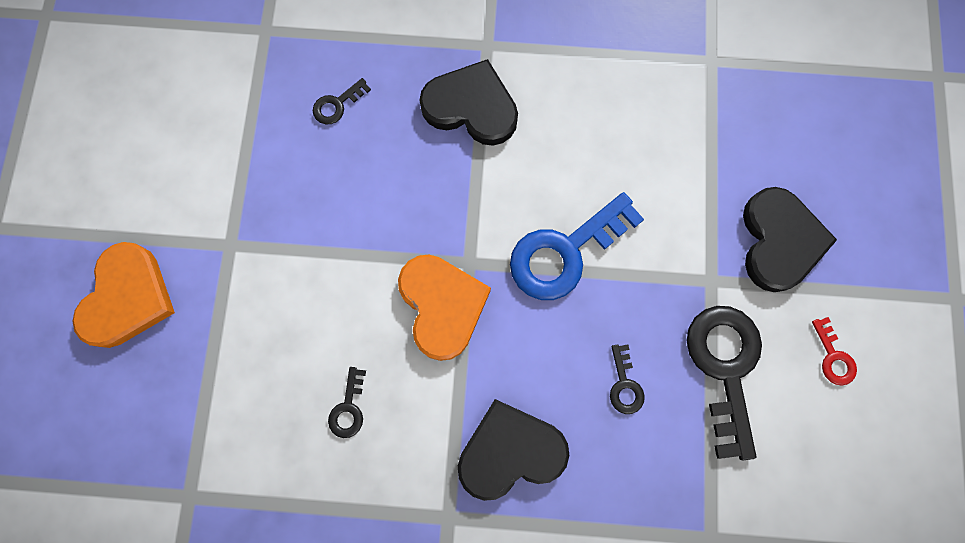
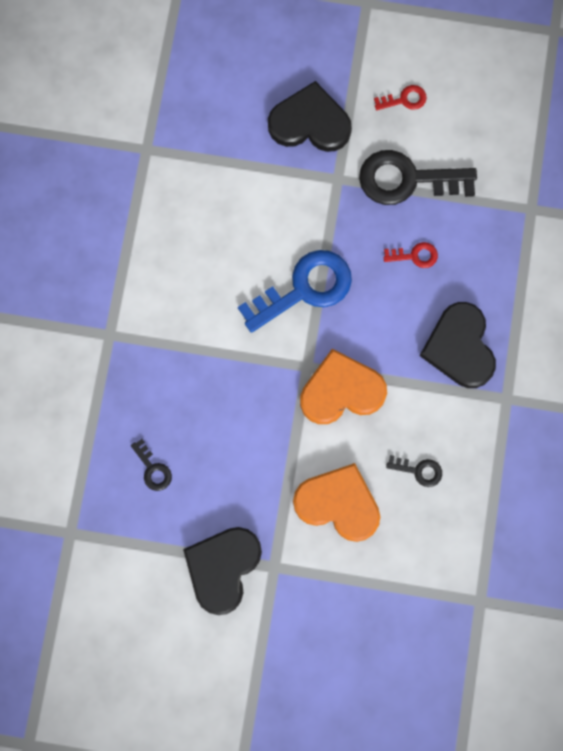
camera: 85 degrees left, 0 degrees up
(127, 298) = (313, 655): orange heart -> orange heart (338, 504)
(471, 107) = (167, 353): black heart -> black heart (222, 568)
(565, 252) = (304, 289): blue key -> blue key turned 90 degrees counterclockwise
(624, 385) = (415, 255): black key -> red key

